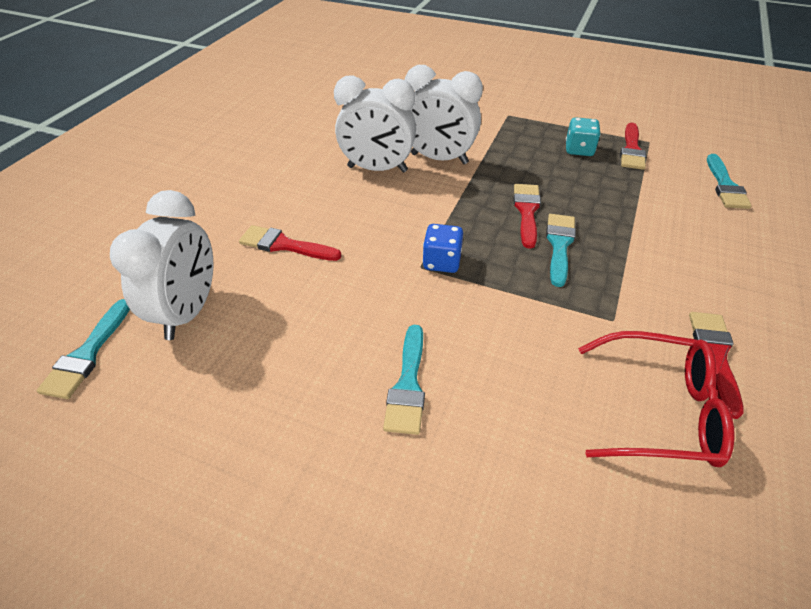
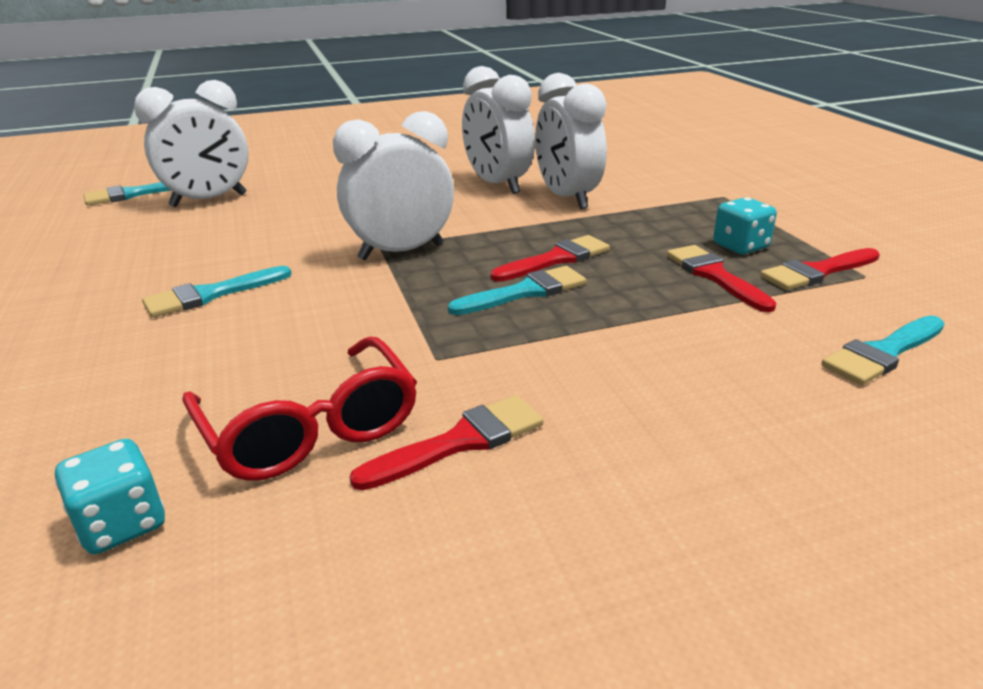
camera: 50 degrees right, 15 degrees down
(284, 245) = (330, 196): red brush -> red brush (715, 276)
(442, 262) = (401, 252): blue dice -> white clock
(717, 544) = (122, 524): none -> turquoise dice

